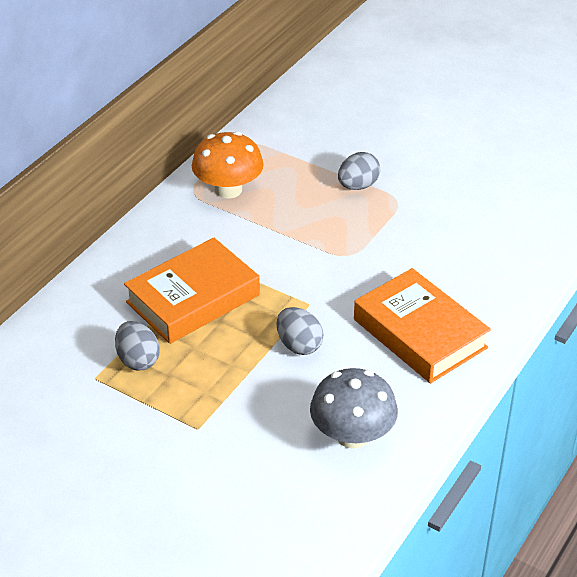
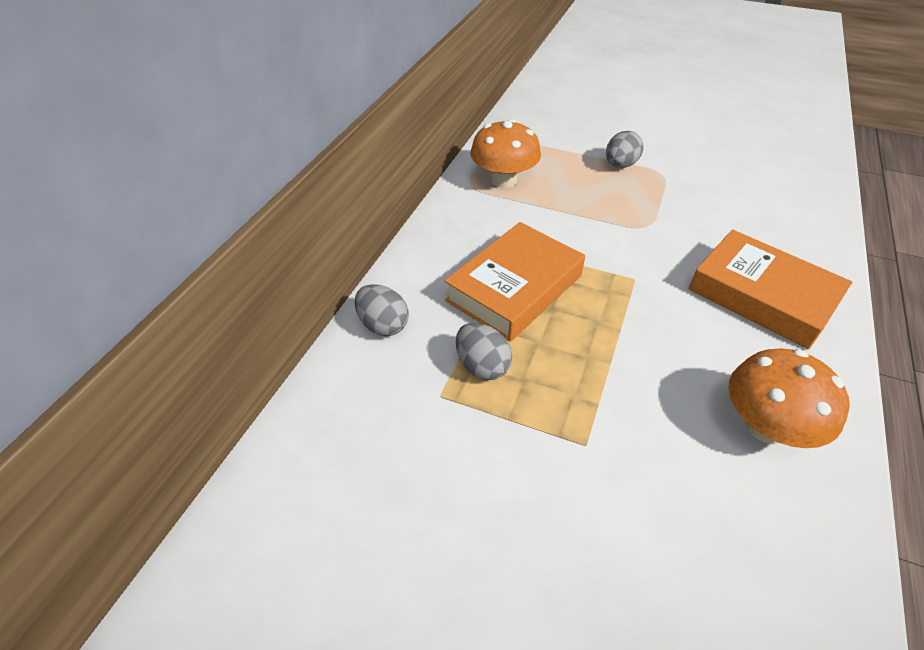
camera: 10 degrees left, 5 degrees up
(299, 345) = (648, 324): grey egg -> grey egg (383, 325)
(352, 435) = (766, 426): grey mushroom -> orange mushroom

